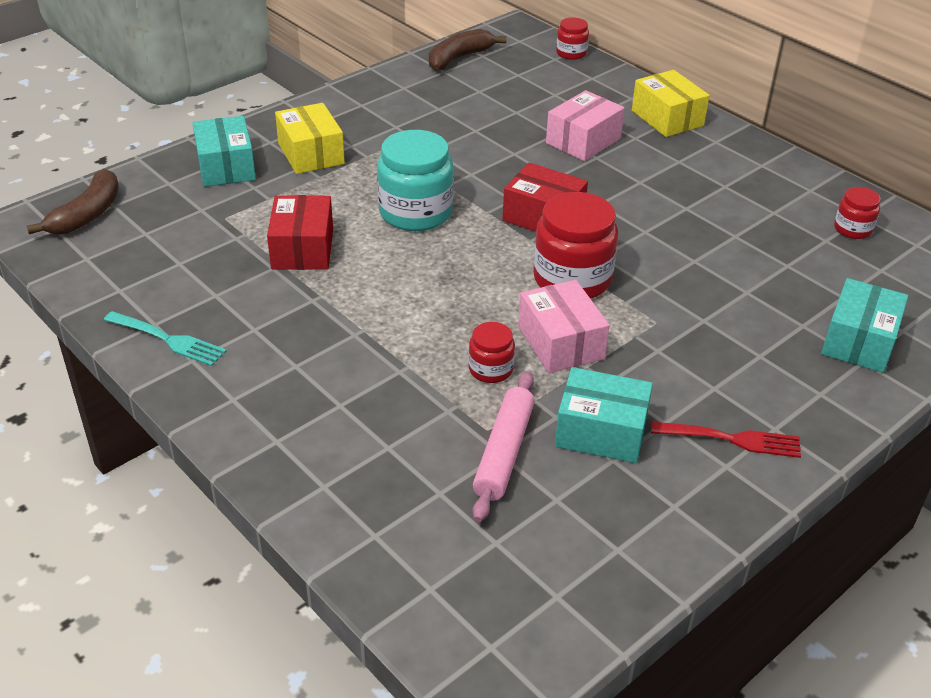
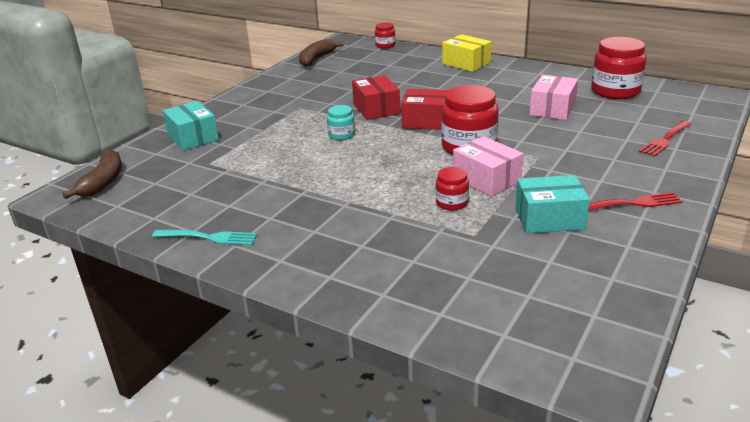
camera: 15 degrees left, 10 degrees down
(302, 248) = (276, 168): red box -> red box (376, 109)
(311, 153) = (249, 120): yellow box -> none
(415, 212) = (341, 135): turquoise jar -> turquoise jar, size x0.52
(504, 452) = (495, 244): pink rolling pin -> none
(583, 141) = (423, 82): pink box -> pink box (552, 109)
(852, 229) = (615, 91): red jar -> red jar, size x1.93
(859, 341) = (665, 140): turquoise box -> red fork

